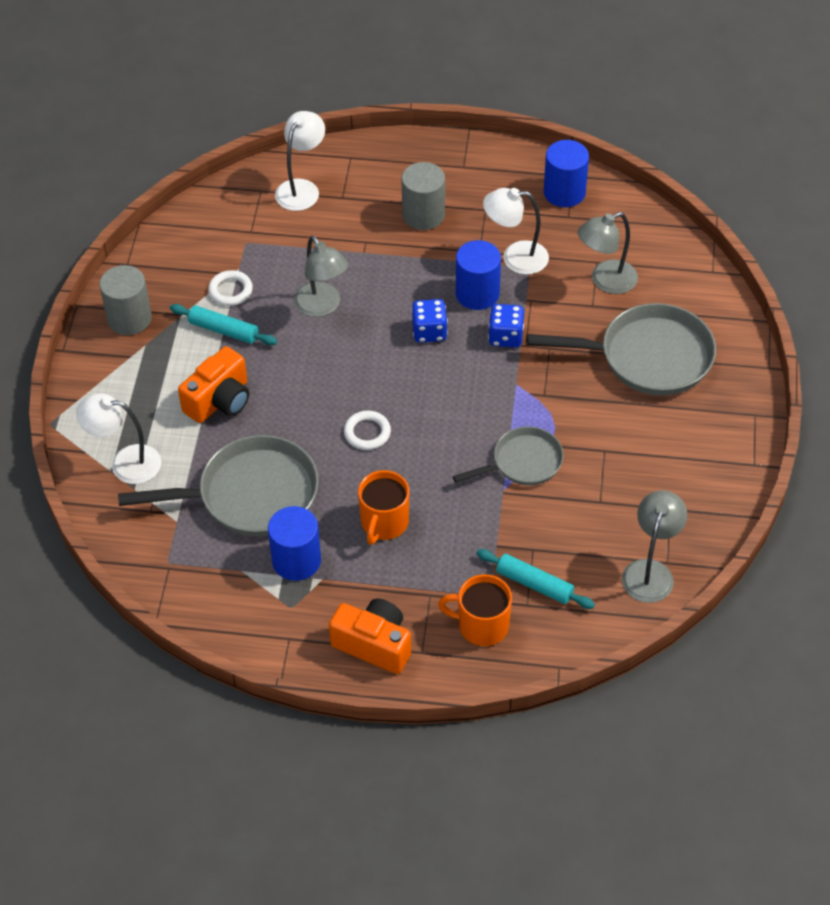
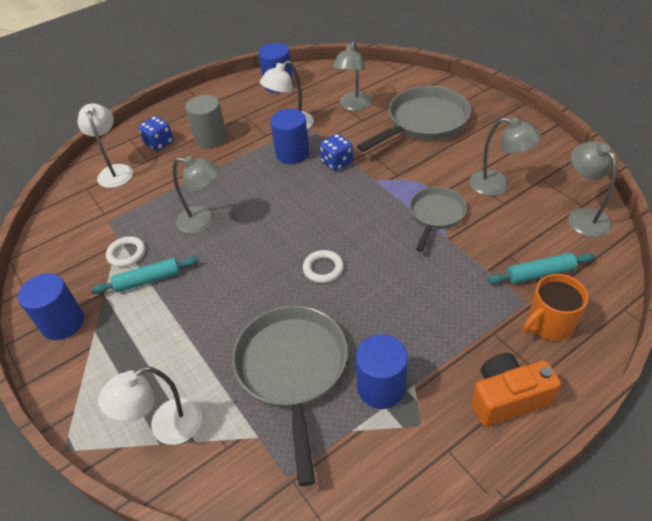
camera: 40 degrees left, 5 degrees down
(129, 318) = (63, 323): grey cylinder -> blue cylinder
(219, 400) = (195, 325): orange camera -> none
(250, 495) = (292, 370): grey pan -> grey pan turned 45 degrees counterclockwise
(384, 523) = (405, 313): orange mug -> none
(429, 332) = (289, 189): blue dice -> blue dice (159, 143)
(619, 480) = (497, 185): none -> grey lamp

